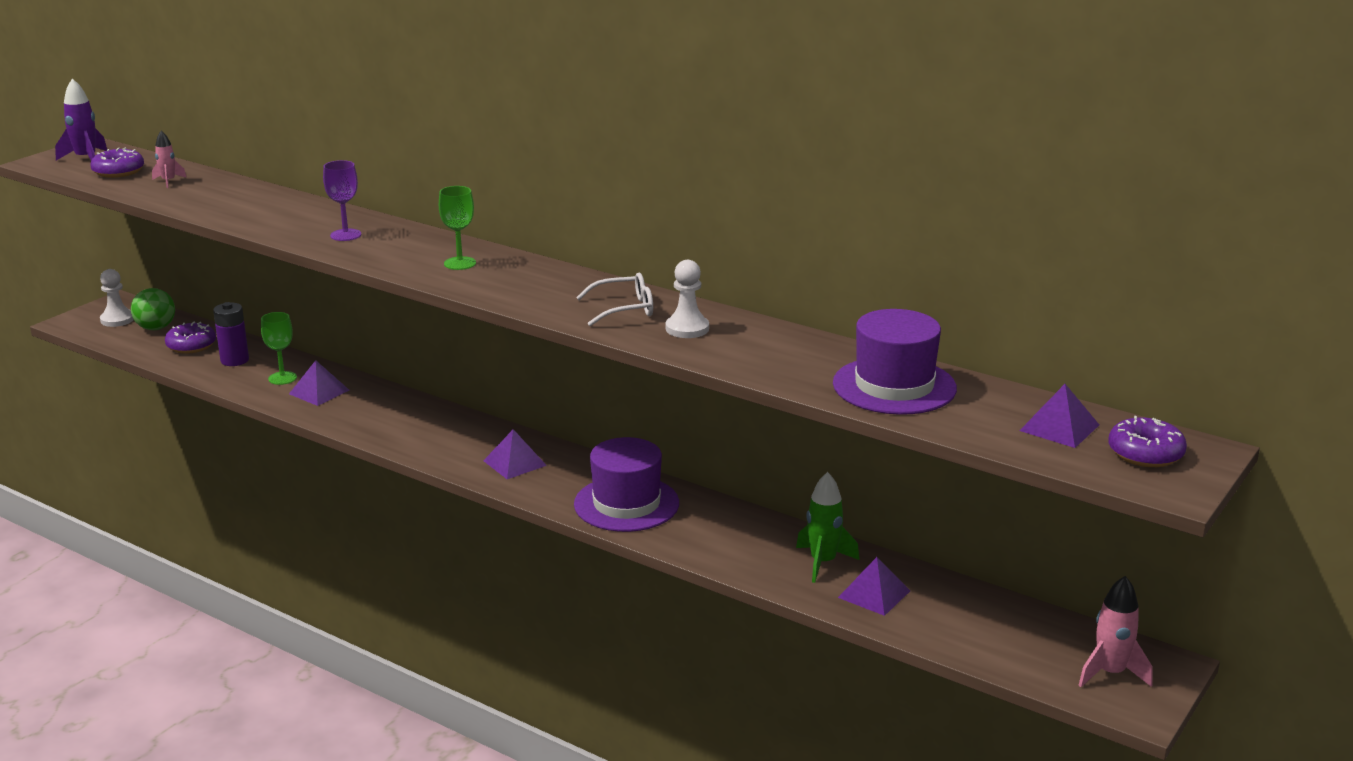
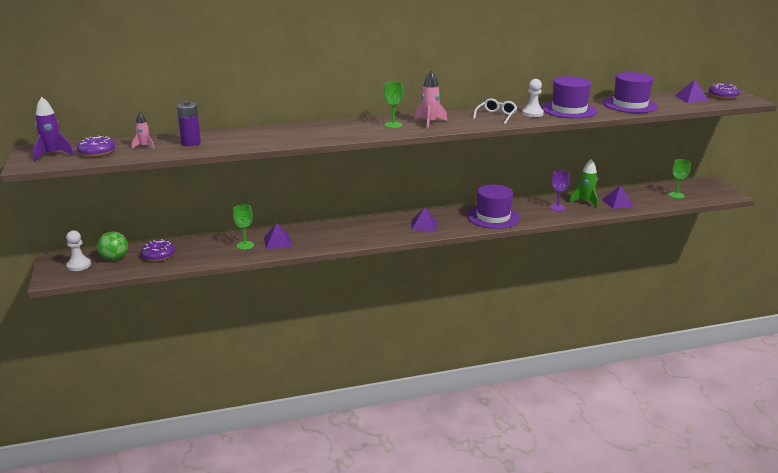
camera: 50 degrees left, 0 degrees up
(234, 360) = (200, 250): purple battery -> purple battery (191, 143)
(345, 235) = (312, 133): purple goblet -> purple goblet (557, 208)
(761, 348) = (569, 110): none -> purple hat
(1022, 645) = (676, 195): none -> green goblet
(1110, 673) = (706, 191): pink rocket -> pink rocket (429, 123)

